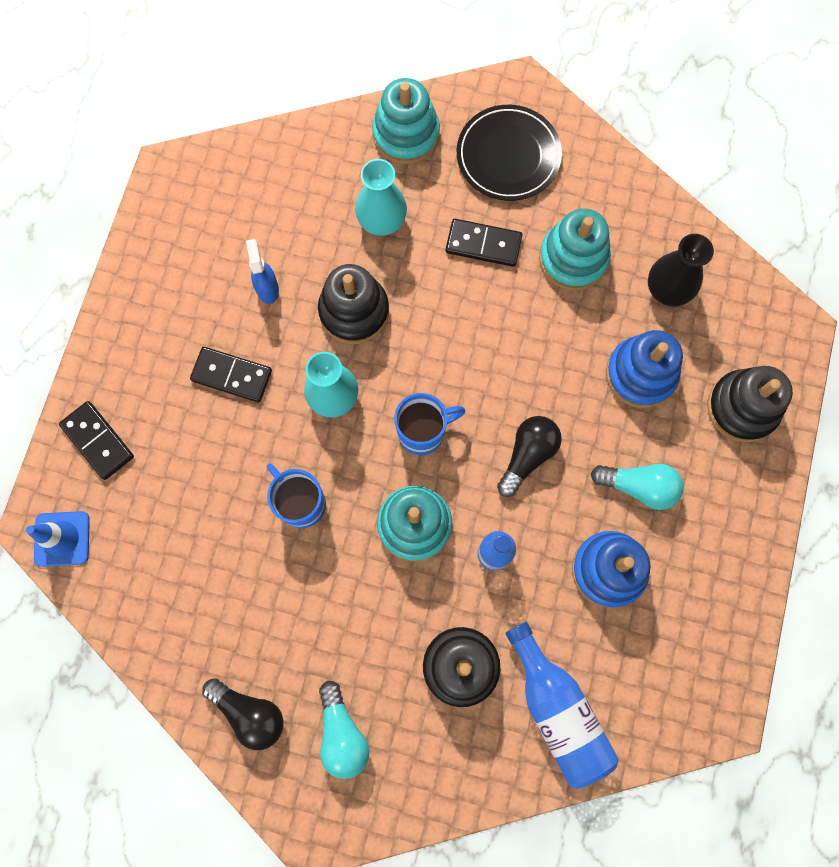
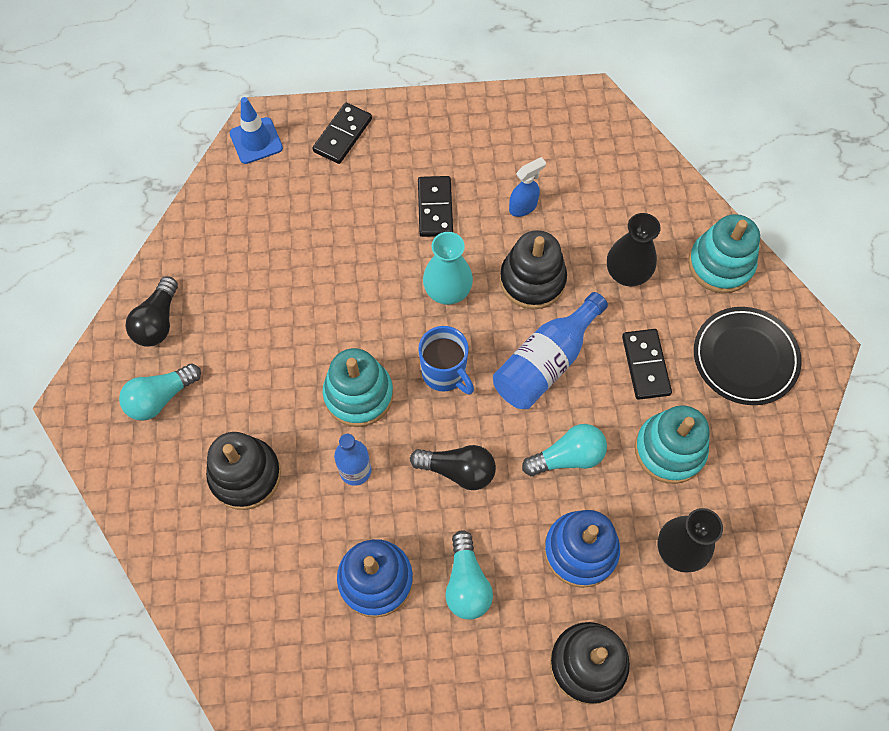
camera: 70 degrees right, 10 degrees down
(301, 503) = (345, 298): blue mug -> none
(382, 221) = (627, 273): turquoise vase -> black vase
(549, 350) = (567, 457): none -> turquoise light bulb
(557, 709) = (231, 573): blue bottle -> blue bottle (545, 362)

